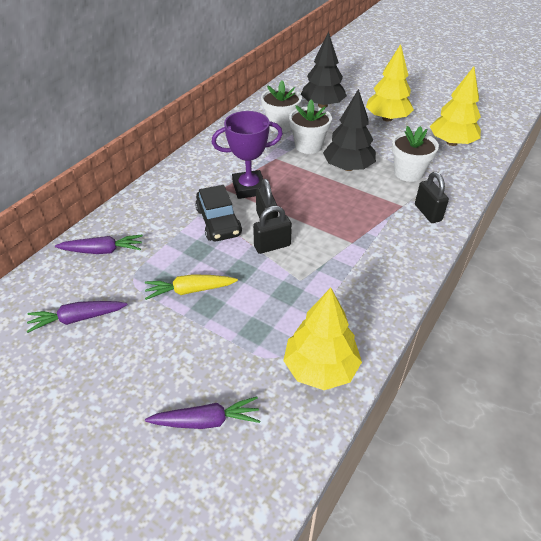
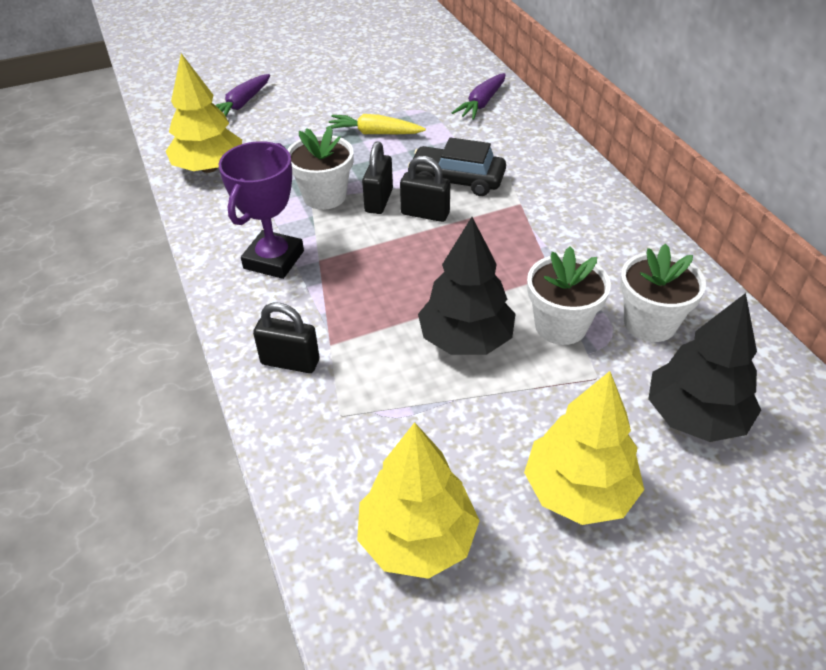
camera: 125 degrees right, 0 degrees up
(77, 319) = (405, 77): purple carrot -> none
(190, 290) = (374, 133): yellow carrot -> yellow carrot turned 105 degrees counterclockwise
(249, 188) = (501, 224): purple trophy -> purple trophy (274, 260)
(408, 173) = (390, 403): white flower pot -> white flower pot (324, 196)

